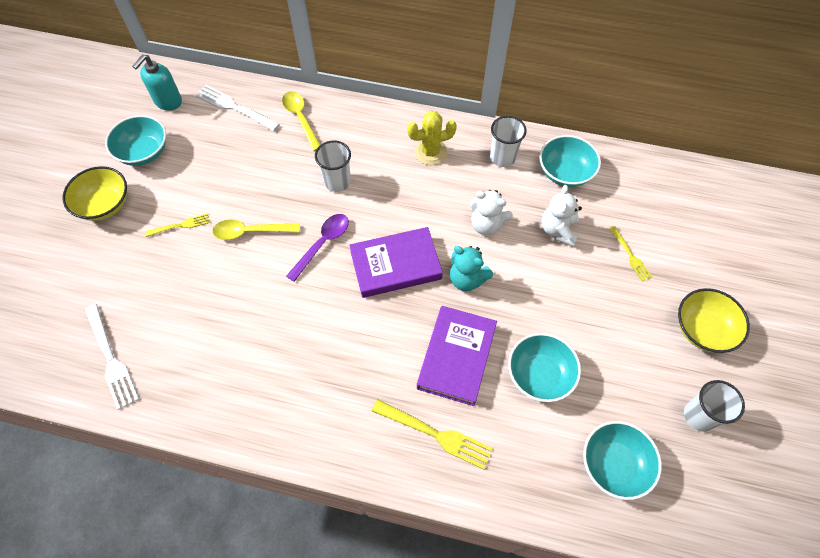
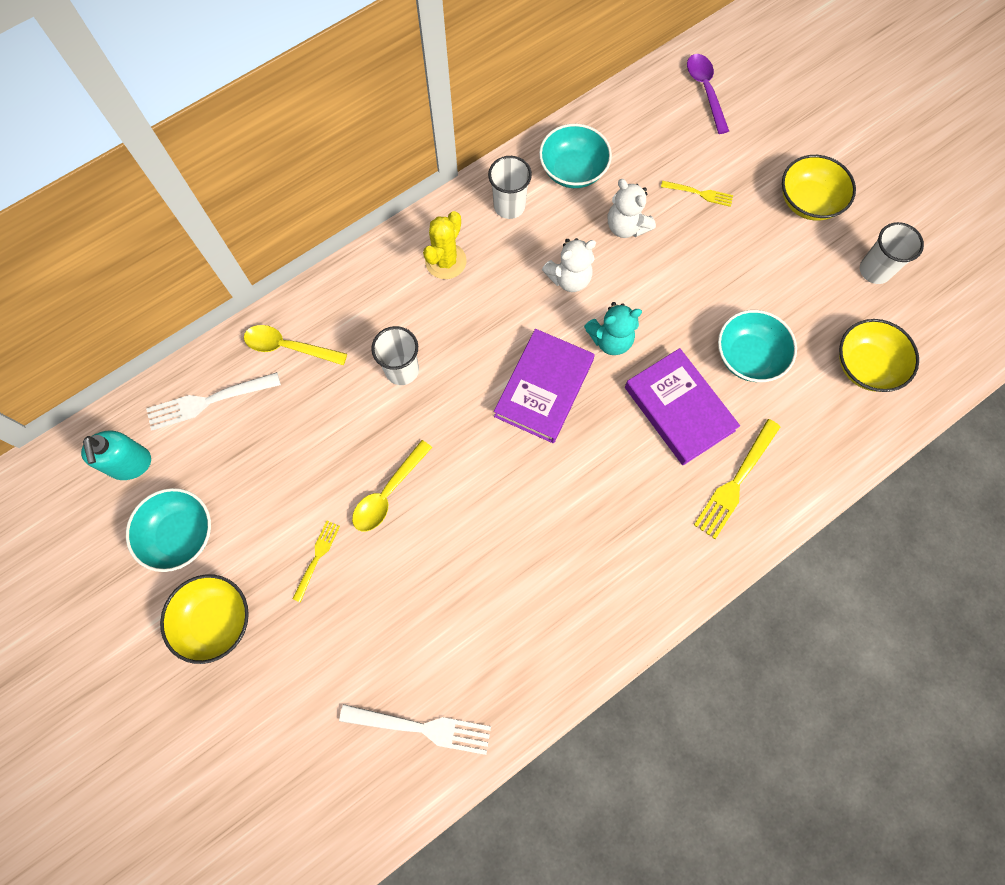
camera: 50 degrees left, 10 degrees up
(322, 244) = (463, 435): purple spoon -> purple spoon (705, 90)
(435, 434) = (736, 482): yellow fork -> yellow fork turned 150 degrees clockwise
(614, 464) = (866, 366): turquoise bowl -> yellow bowl

